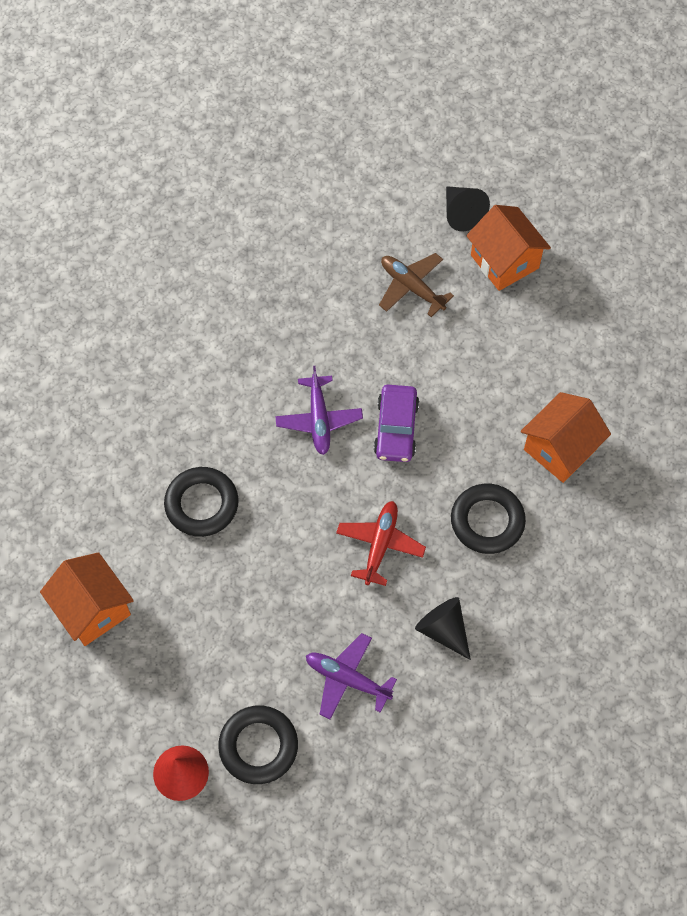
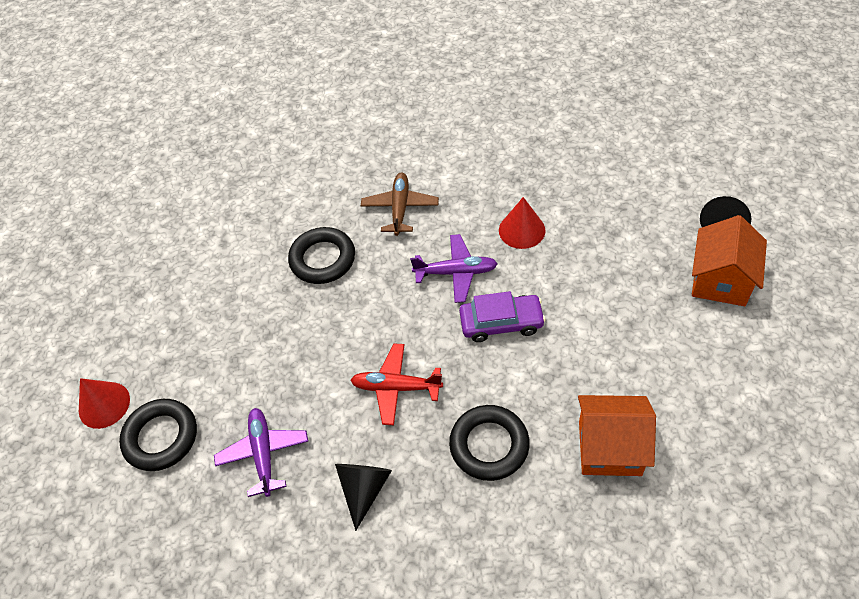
camera: 55 degrees right, 10 degrees down
(93, 609) = (190, 262): orange house -> none
(319, 420) = (456, 272): purple plane -> purple plane turned 135 degrees counterclockwise
(326, 342) = (522, 230): none -> red cone
(380, 544) = (396, 387): red plane -> red plane turned 150 degrees counterclockwise
(396, 428) = (501, 323): purple car -> purple car turned 150 degrees counterclockwise
(411, 287) = (625, 243): brown plane -> brown plane (400, 208)

